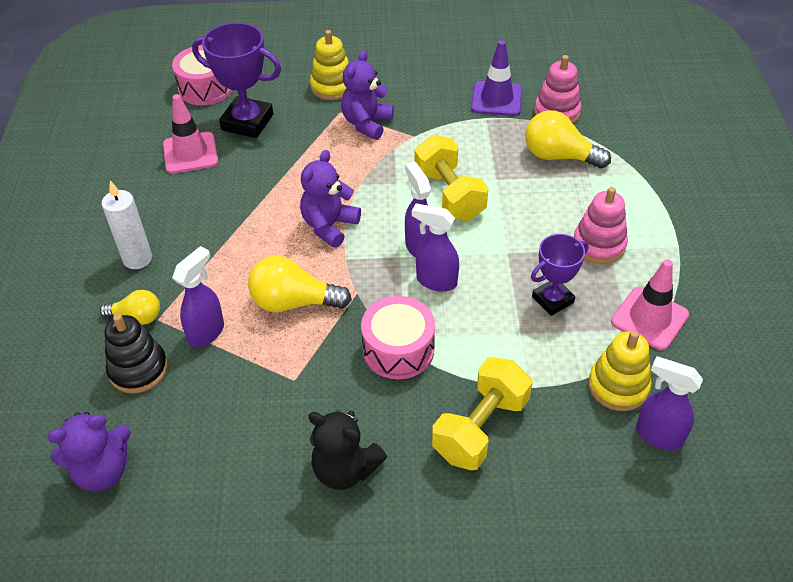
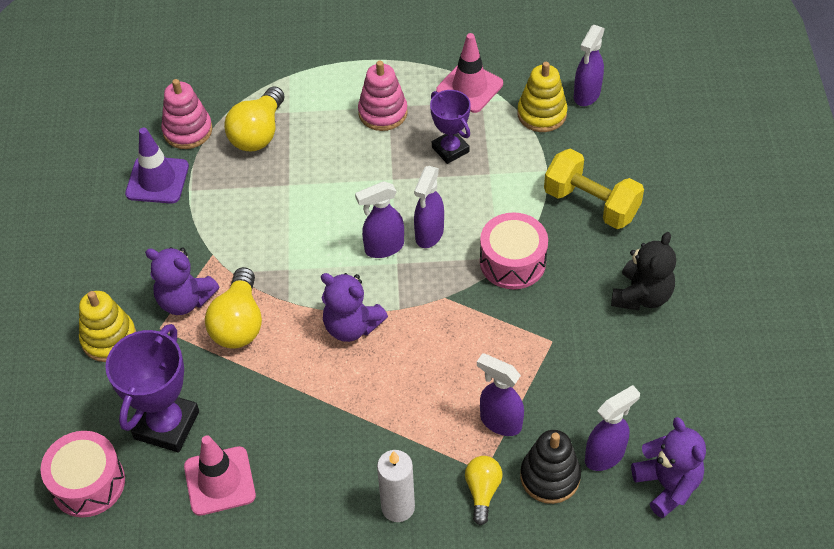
camera: 90 degrees left, 5 degrees up
(150, 417) = (605, 455): none -> purple spray bottle
(294, 302) = (458, 349): yellow light bulb -> yellow light bulb (239, 323)
(449, 195) = (310, 223): yellow dumbbell -> none

